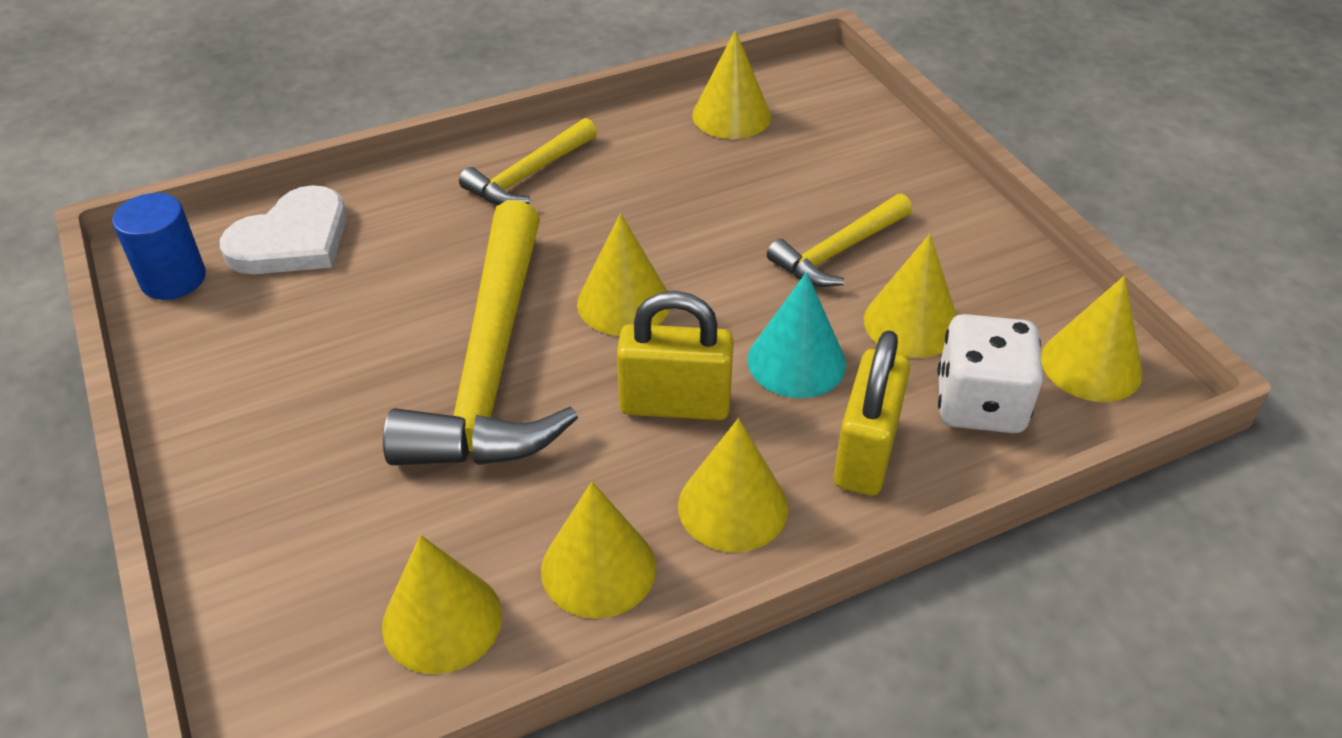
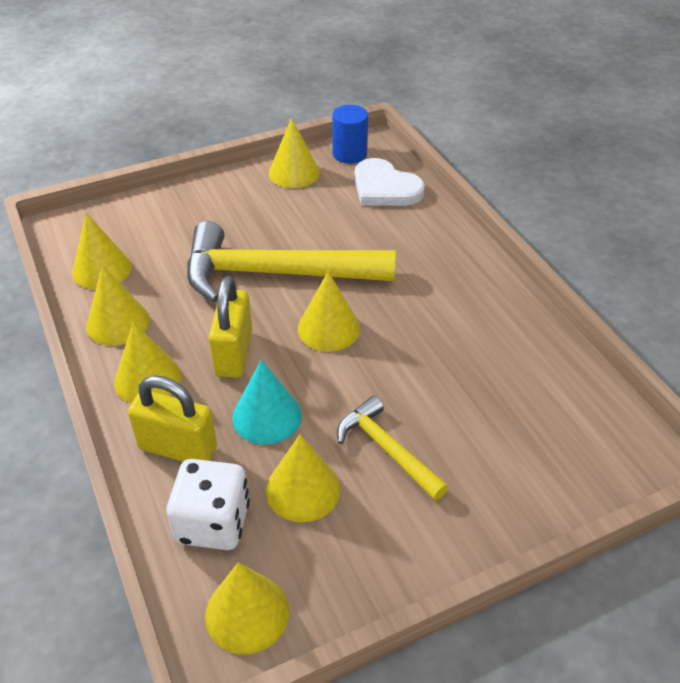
camera: 90 degrees right, 0 degrees up
(529, 175) = (461, 278): yellow hammer -> none
(731, 115) = (561, 389): yellow cone -> yellow cone (294, 172)

